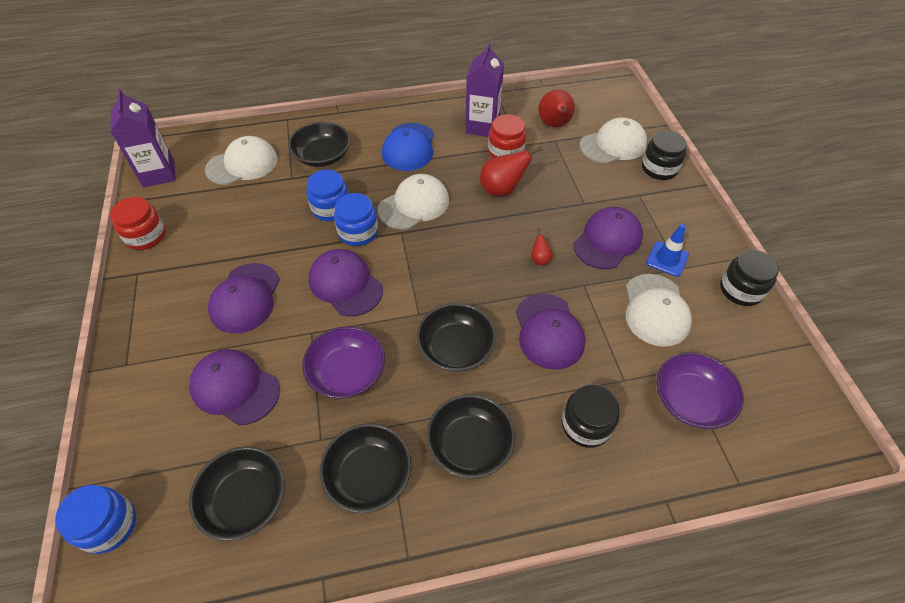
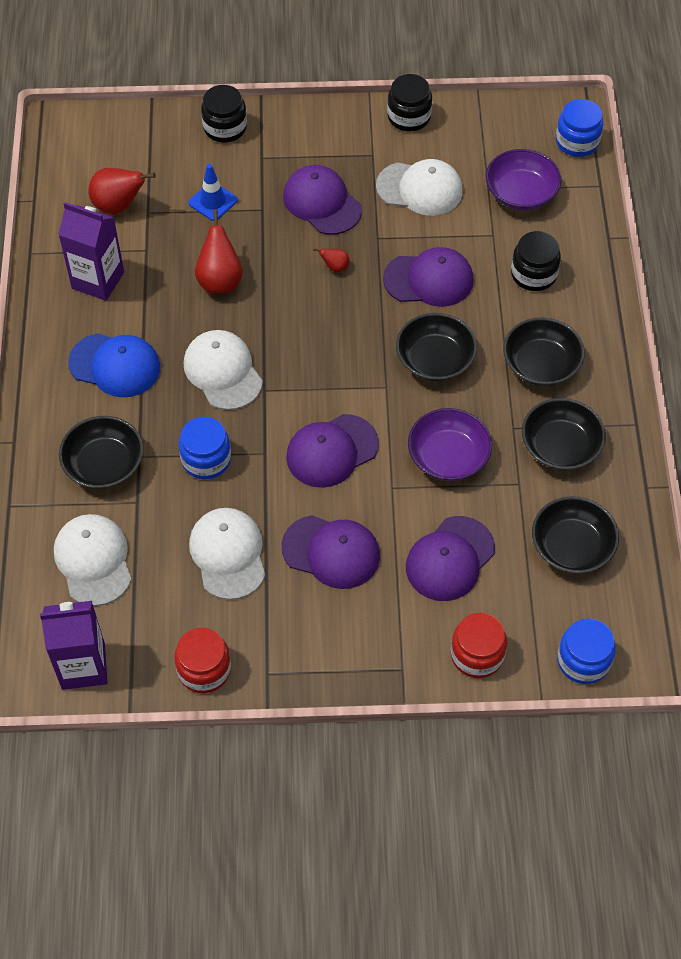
camera: 80 degrees left, 5 degrees up
(358, 232) = (254, 433): blue jar -> blue jar (577, 142)
(505, 152) = (154, 265): red jar -> red jar (477, 655)
(613, 145) = (173, 158): white cap -> white cap (228, 554)
(667, 259) = (358, 161): blue traffic cone -> blue traffic cone (213, 201)

